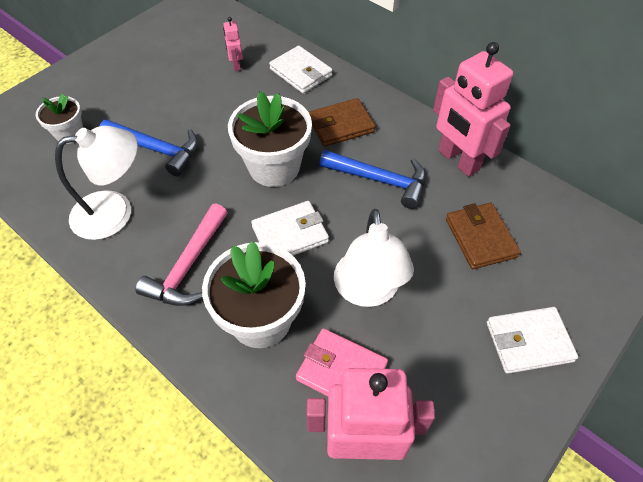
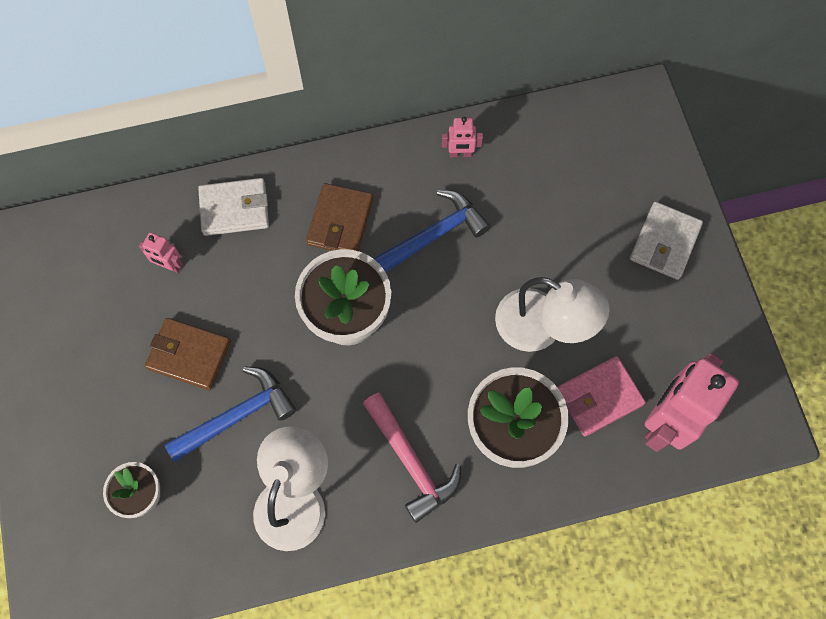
camera: 55 degrees left, 15 degrees up
(290, 234) = (439, 352): white wallet -> none
(458, 160) = (460, 154): pink robot -> pink robot, size x0.45
(480, 238) = (552, 201): brown wallet -> brown wallet (189, 355)

